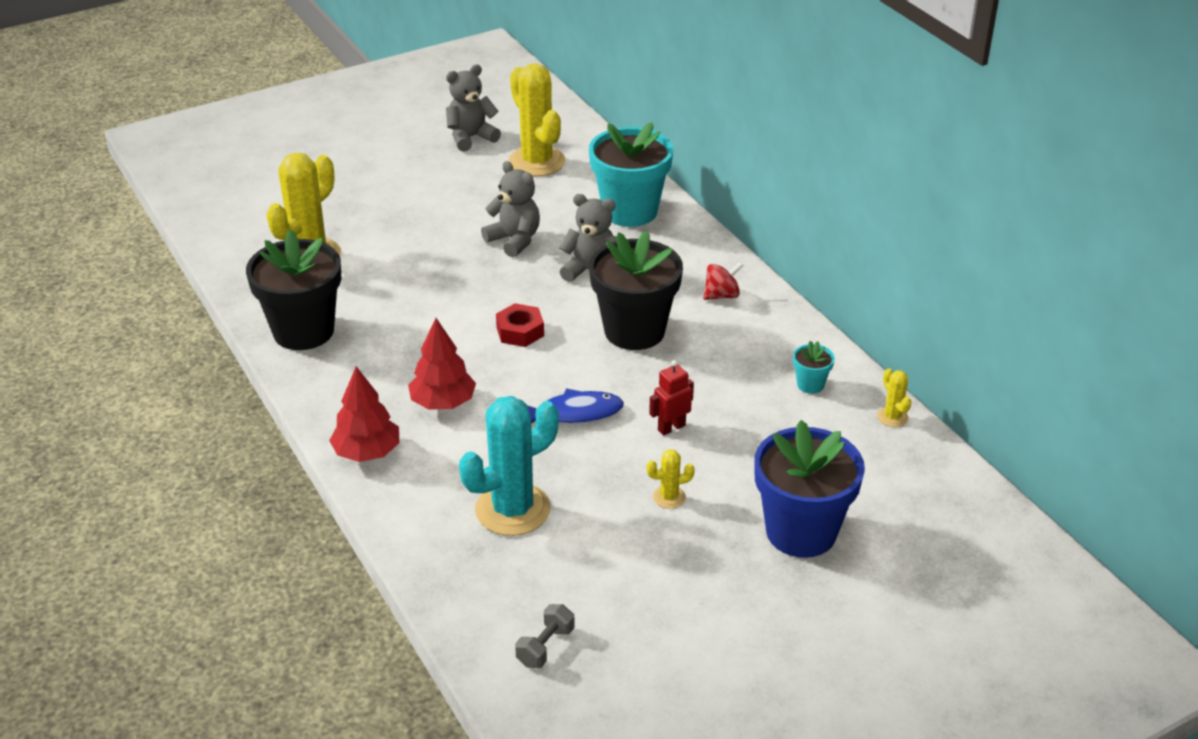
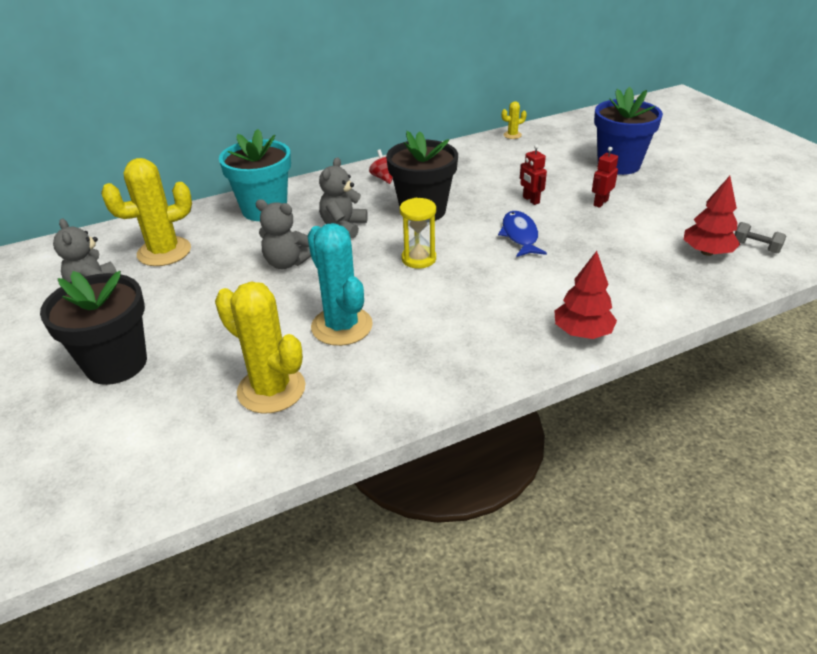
camera: 85 degrees left, 0 degrees up
(303, 331) = (406, 384): black flower pot -> black flower pot (116, 364)
(443, 403) = (512, 294): red tree -> red tree (707, 252)
(512, 509) = (630, 260): turquoise cactus -> turquoise cactus (342, 326)
(514, 240) = (287, 262): grey teddy bear -> grey teddy bear turned 120 degrees counterclockwise
(520, 331) = (418, 259): red nut -> yellow hourglass
(669, 497) = (600, 202): yellow cactus -> red robot
(810, 384) = (483, 155): turquoise flower pot -> none

